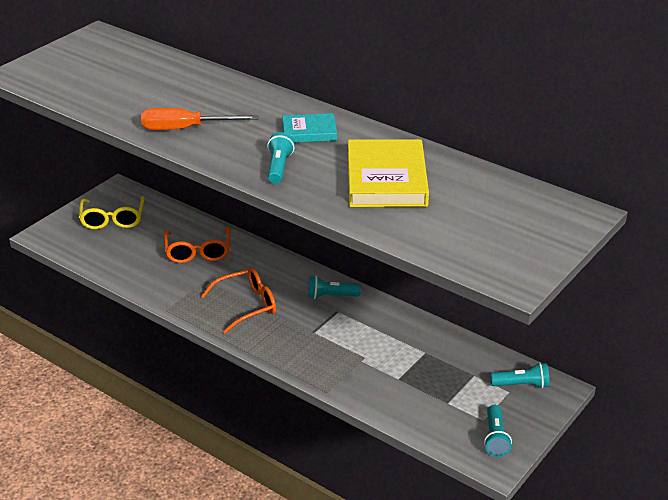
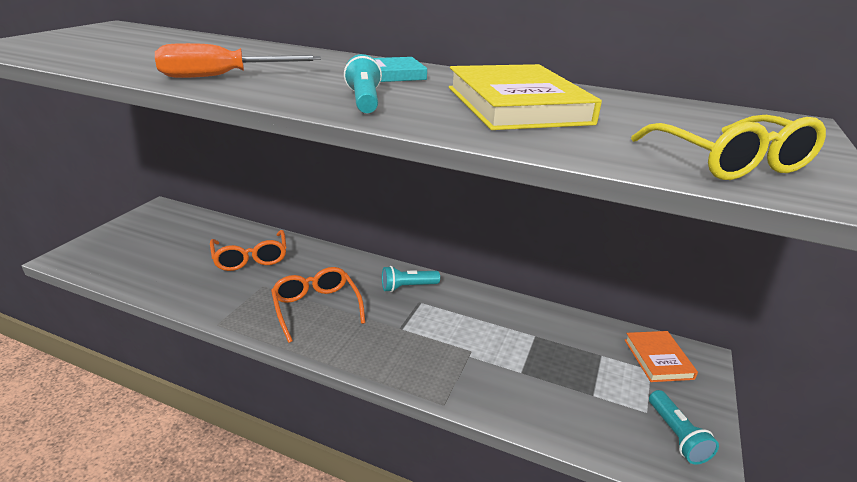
camera: 15 degrees left, 5 degrees down
(112, 220) = (152, 236): yellow glasses -> yellow glasses (730, 163)
(247, 305) = (316, 307): orange glasses -> orange glasses turned 75 degrees counterclockwise
(521, 385) = (658, 359): turquoise flashlight -> orange book

